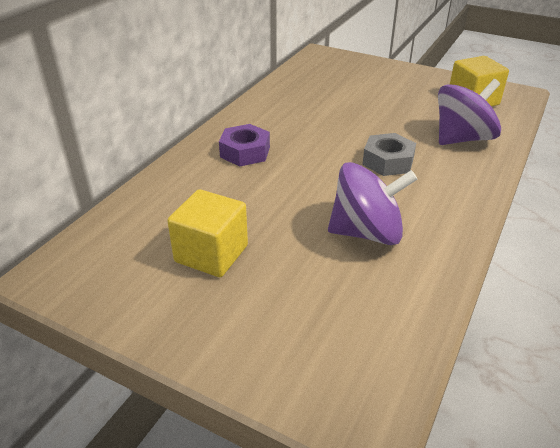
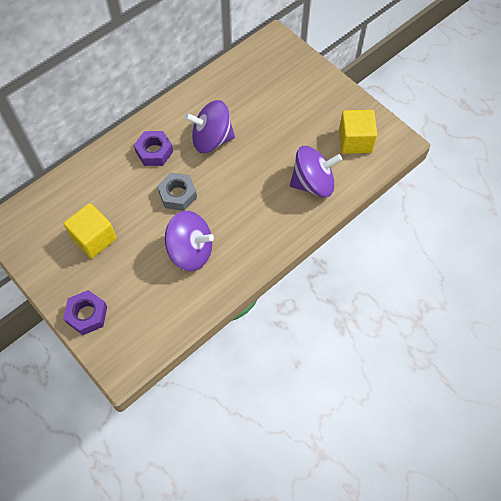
camera: 20 degrees right, 25 degrees up
(256, 355) = (87, 315): none -> purple nut
(310, 129) = (211, 139): none -> purple spinning top
(388, 161) = (244, 191): grey nut -> grey nut (178, 195)

